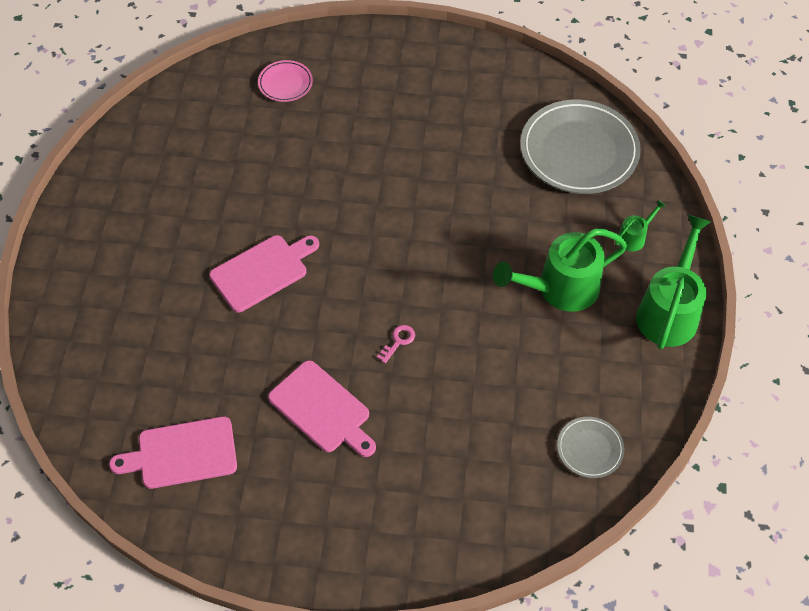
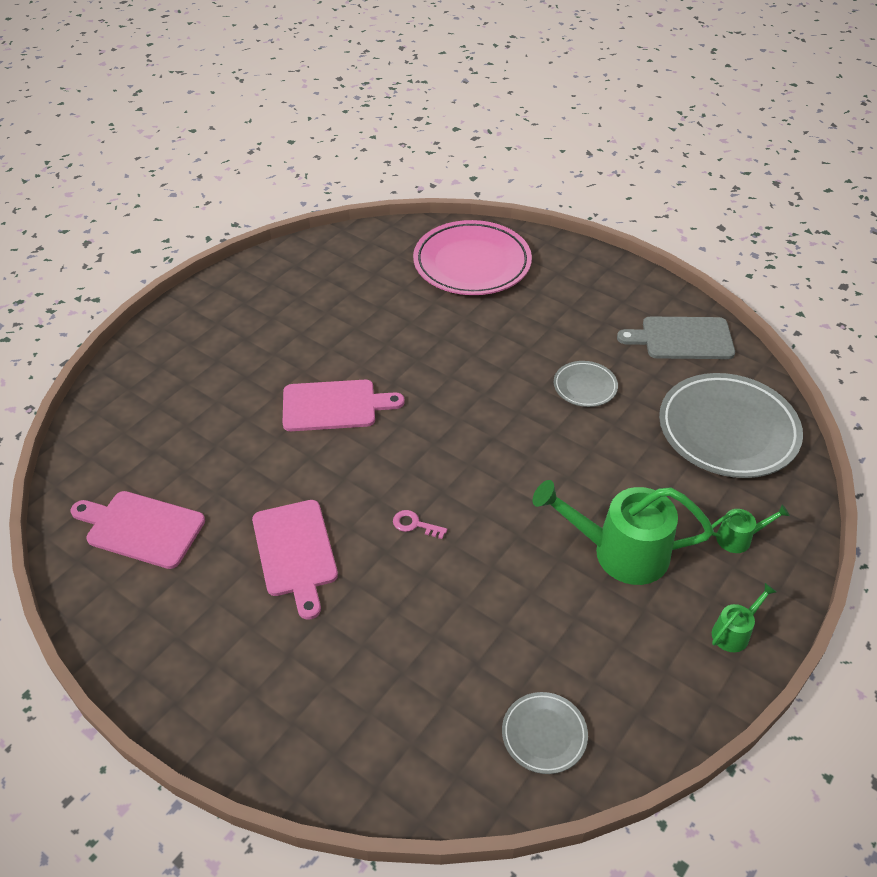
camera: 30 degrees right, 10 degrees down
(285, 83) = (472, 263): pink plate -> pink plate, size x2.09
(398, 341) = (415, 524): pink key -> pink key turned 135 degrees counterclockwise
(452, 161) = (585, 387): none -> grey plate
(500, 83) = (682, 338): none -> grey cutting board
(669, 310) = (734, 632): green watering can -> green watering can, size x0.47

